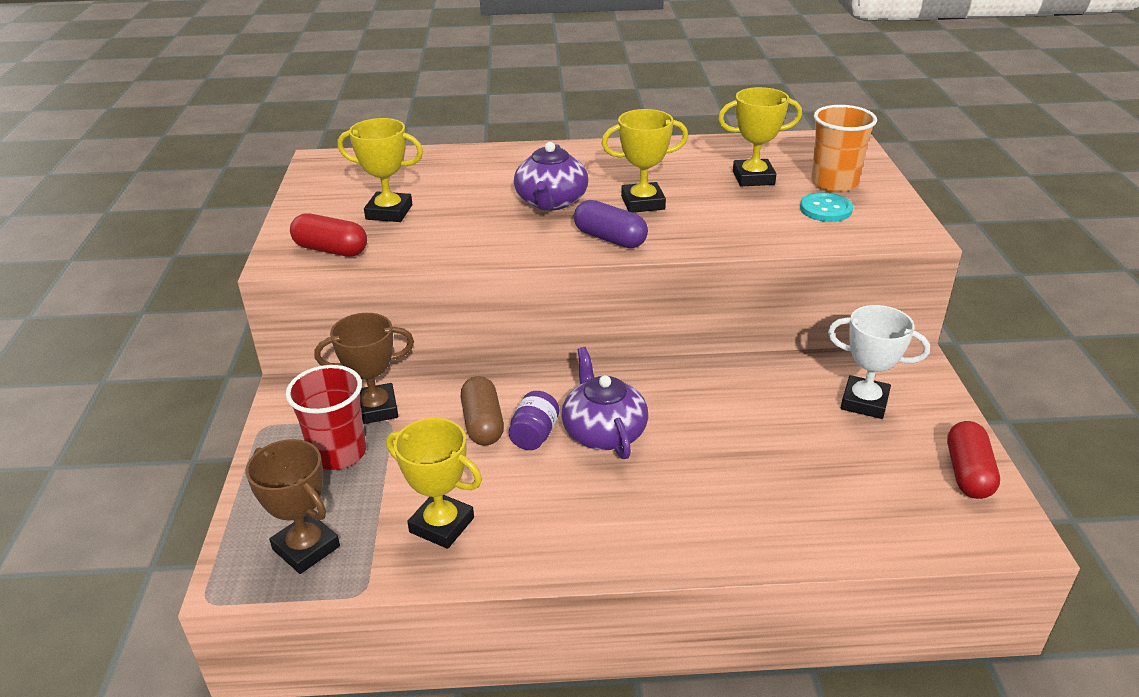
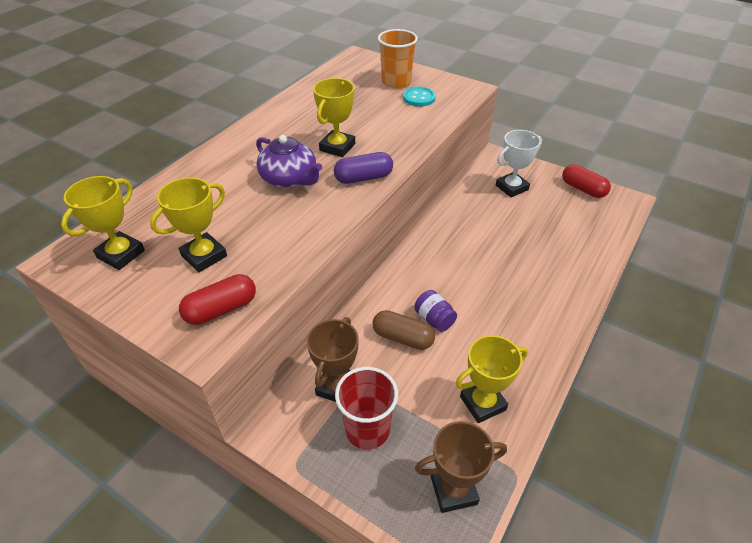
camera: 55 degrees left, 10 degrees up
(603, 432) = (456, 289): purple teapot -> none
(753, 178) = (359, 100): yellow trophy -> yellow trophy (121, 254)

